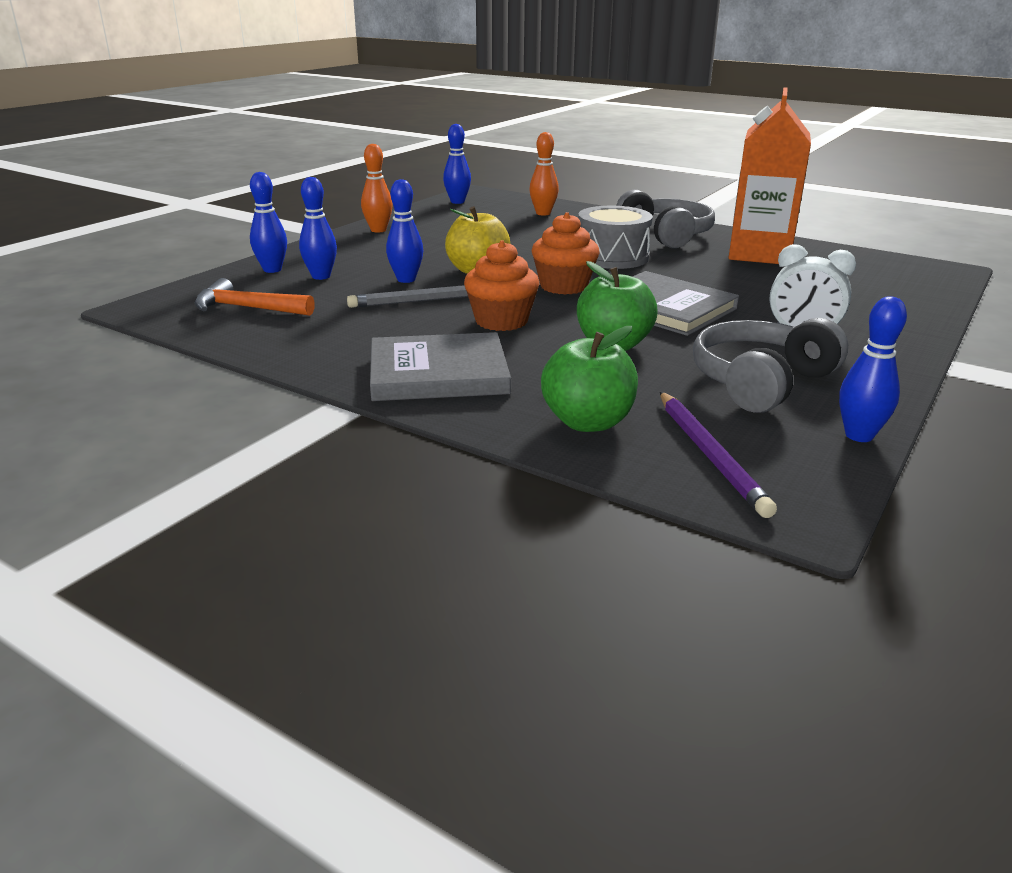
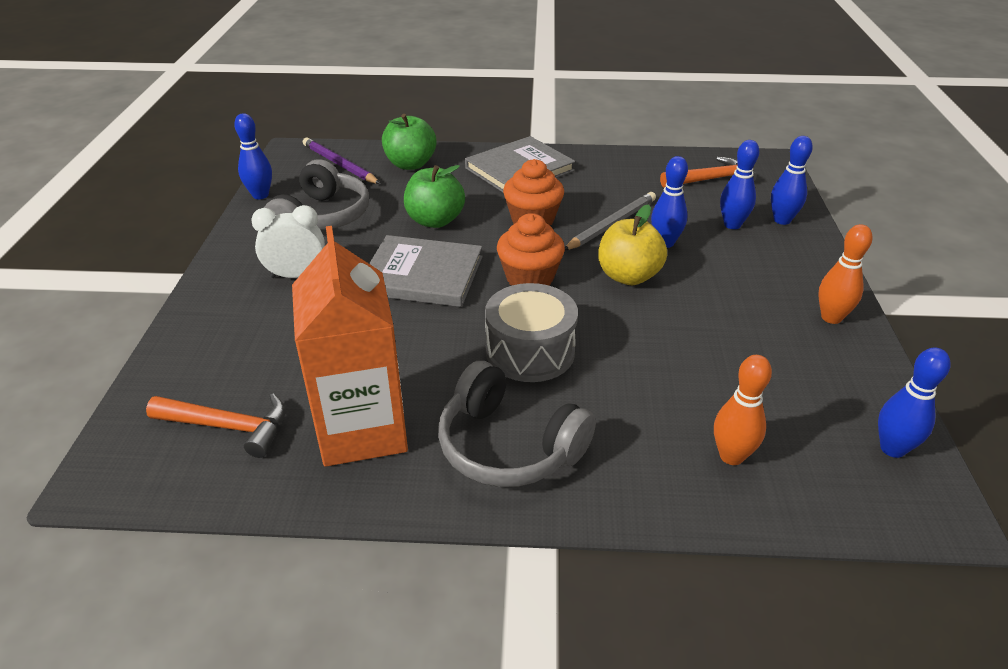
camera: 150 degrees right, 10 degrees up
(859, 270) = (229, 427): none -> orange hammer

